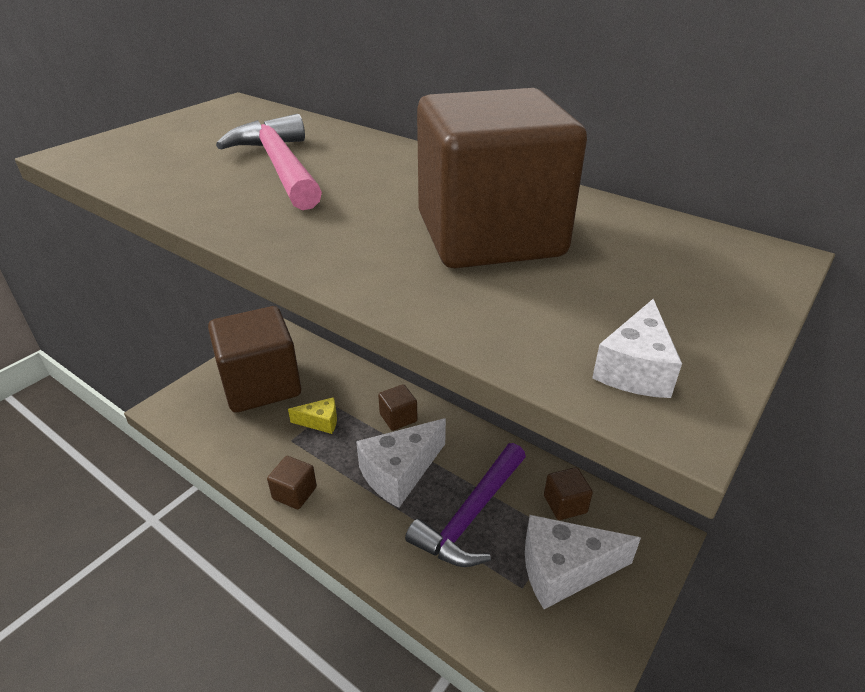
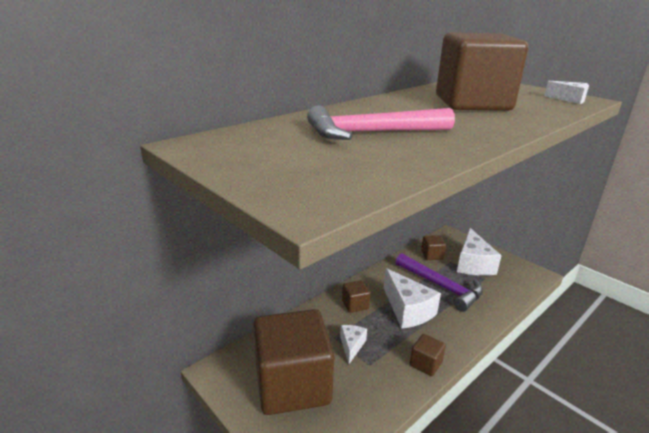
camera: 80 degrees left, 10 degrees down
(320, 422) = (351, 346): yellow cheese -> white cheese

